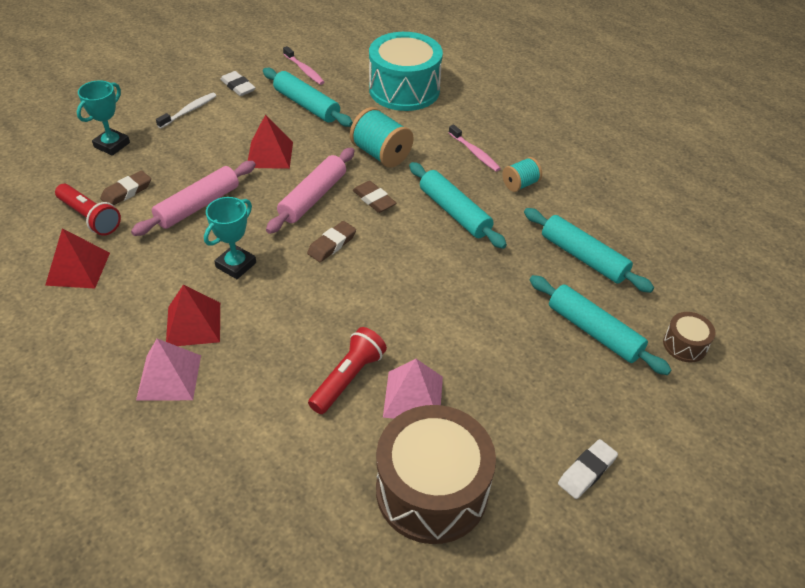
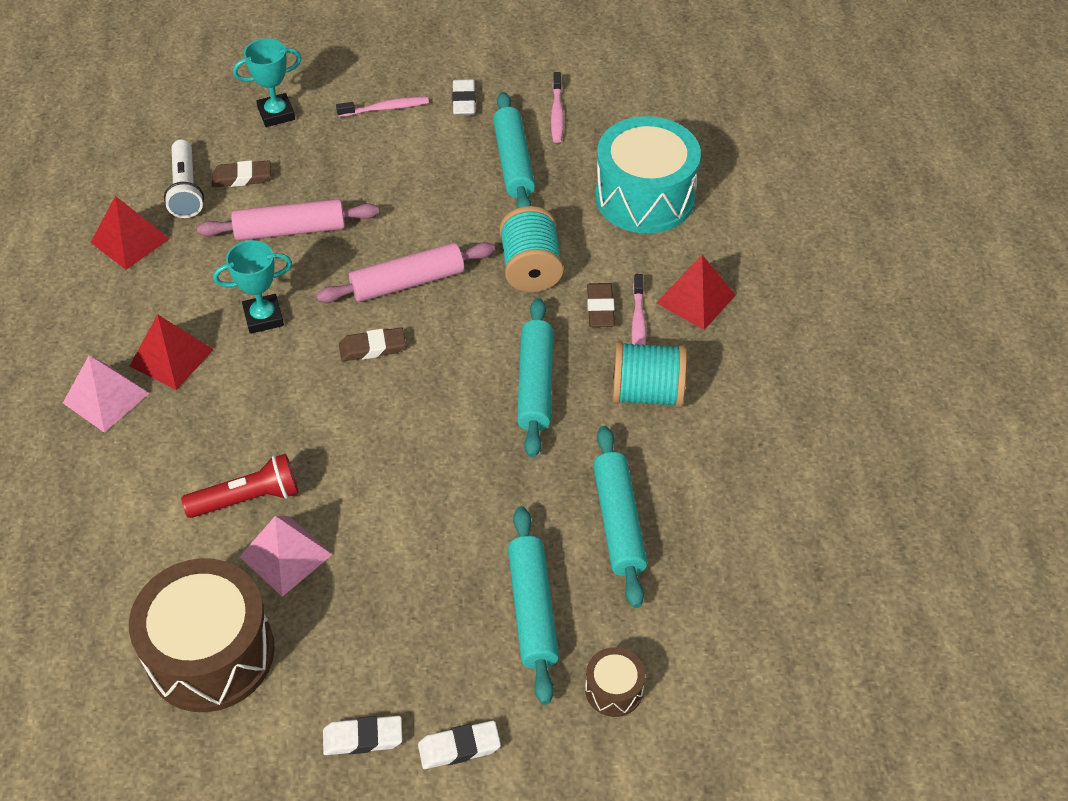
camera: 40 degrees right, 5 degrees up
(90, 217) = (186, 189): red flashlight -> white flashlight
(189, 111) = (386, 108): white toothbrush -> pink toothbrush
(270, 154) = (415, 206): red pyramid -> red pyramid (695, 298)
(374, 200) = (466, 320): brown eraser -> brown eraser (600, 308)
(520, 184) = (647, 393): turquoise spool -> turquoise spool, size x1.66
(645, 435) = (459, 747): none -> white eraser

